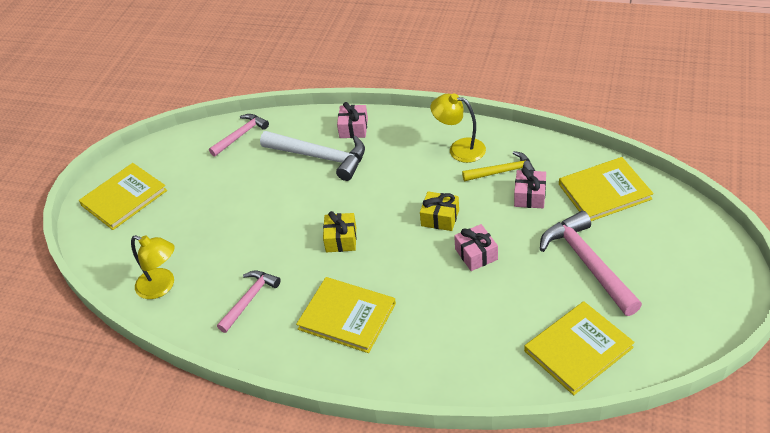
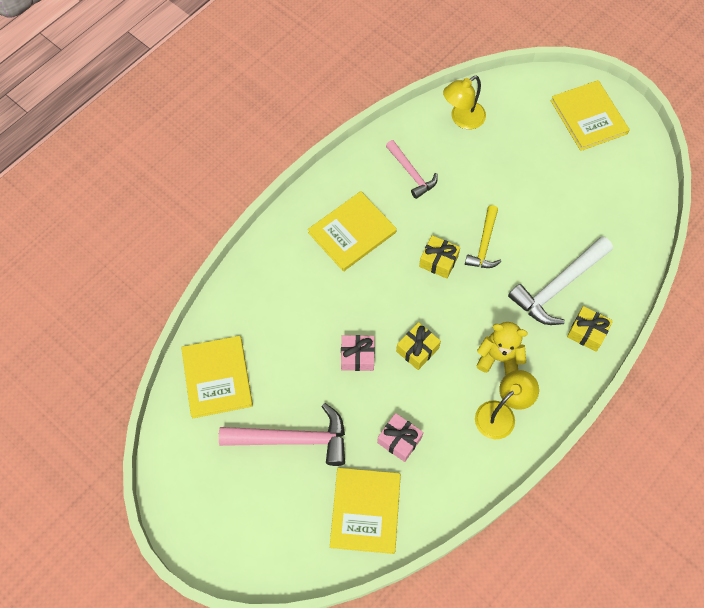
camera: 110 degrees right, 20 degrees up
(241, 135) = (630, 231): pink hammer -> none
(353, 128) = (587, 332): pink gift -> yellow gift
(411, 167) = (499, 358): none -> yellow teddy bear
(502, 172) = (446, 434): yellow hammer -> yellow hammer (484, 244)

